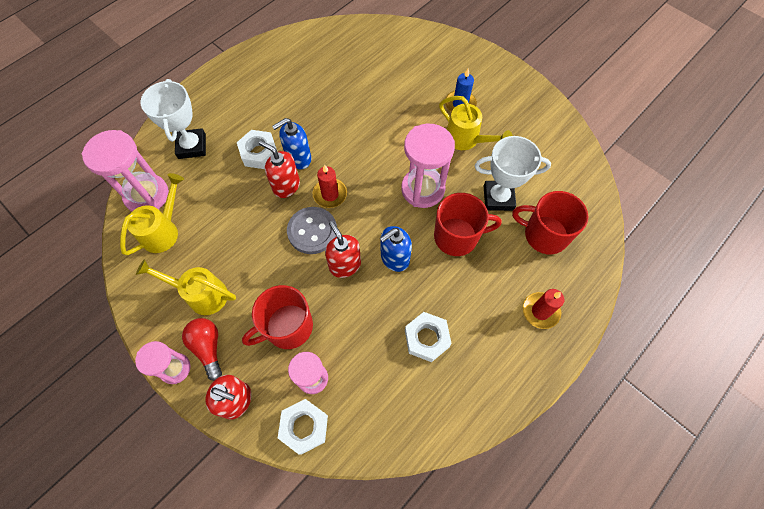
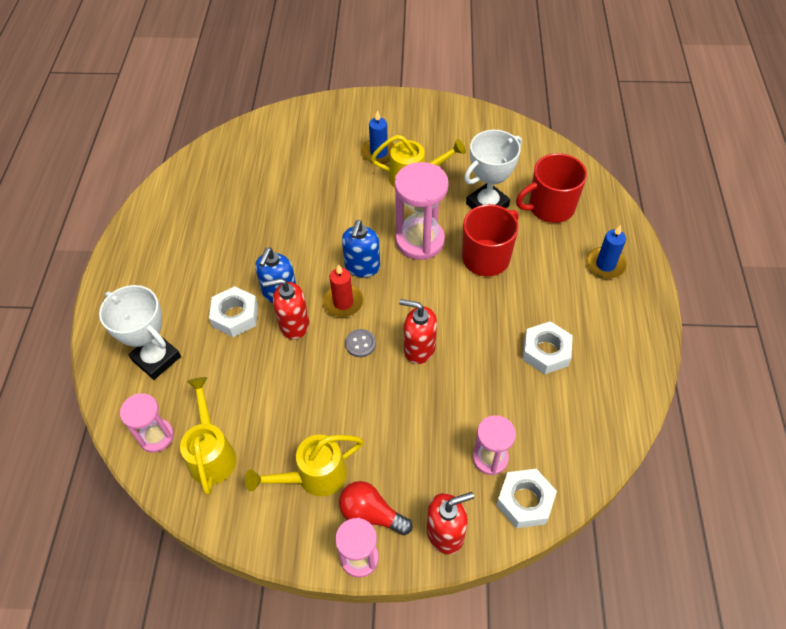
camera: 40 degrees left, 10 degrees down
(147, 195) = (156, 436): pink hourglass -> pink hourglass, size x0.60
(288, 327) = (424, 437): red mug -> none
(312, 231) = (360, 344): grey button -> grey button, size x0.52
(394, 258) = (455, 311): blue soap dispenser -> blue soap dispenser (362, 267)
(540, 311) = (605, 265): red candle -> blue candle

